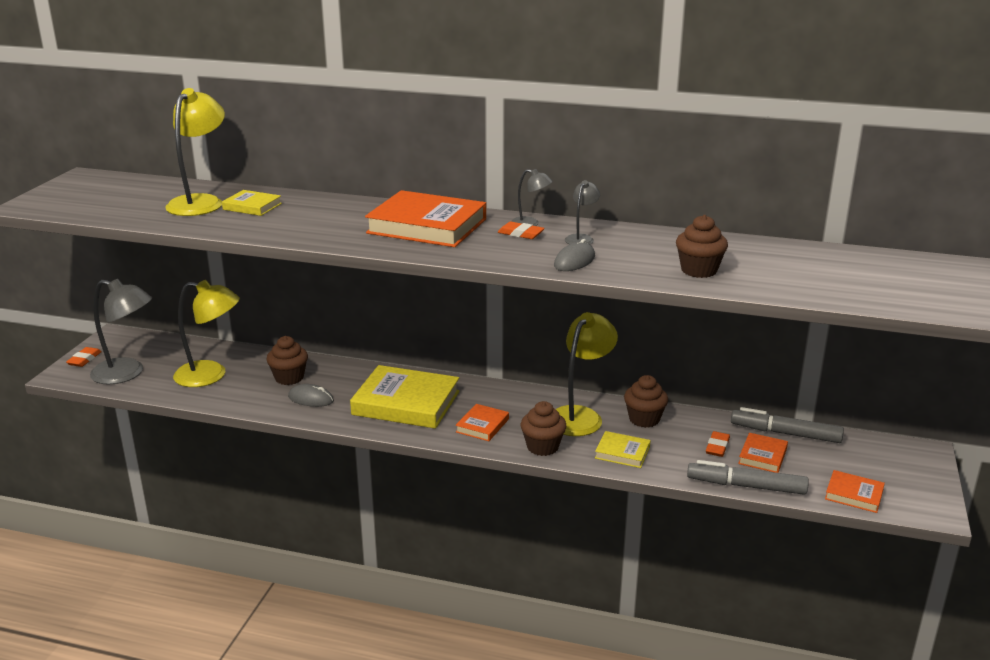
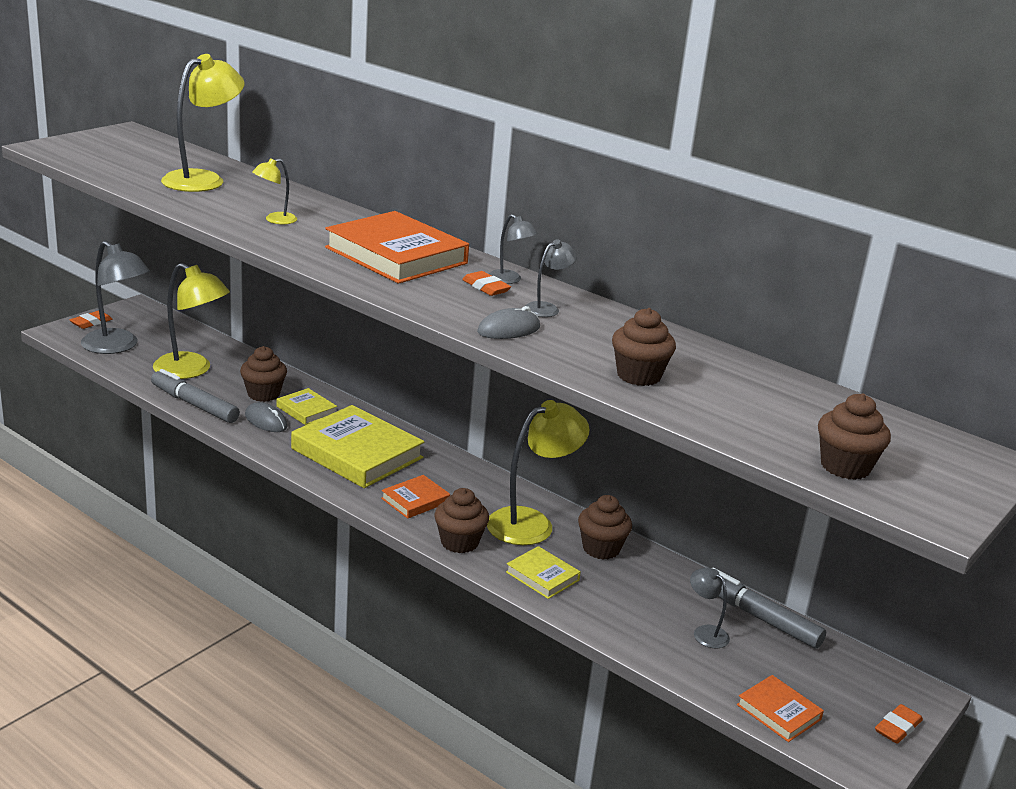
camera: 20 degrees right, 0 degrees up
(252, 206) = (246, 195): yellow book -> yellow book (306, 410)
(300, 221) = (275, 220): none -> yellow lamp
(717, 447) = (659, 605): orange eraser -> orange eraser (897, 727)
(746, 486) = (653, 658): grey marker -> grey marker (194, 404)
(762, 456) = (705, 632): orange book -> grey lamp
(893, 296) = (845, 467): none -> brown cupcake

